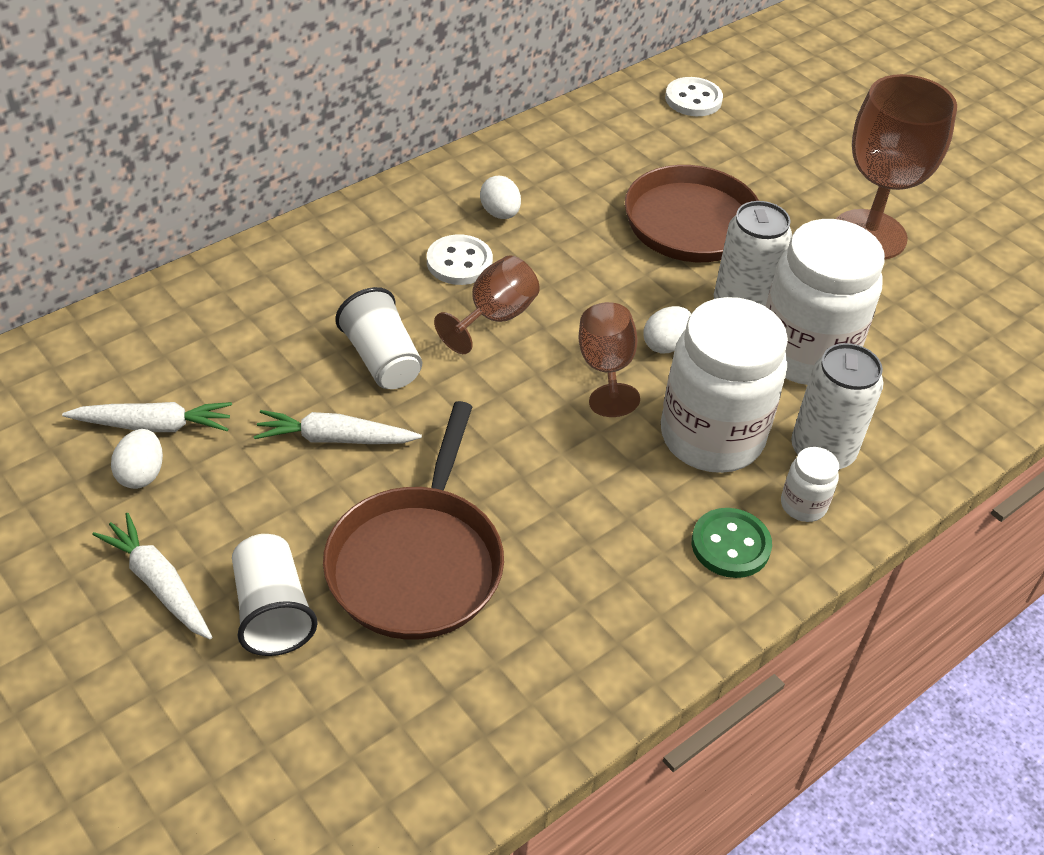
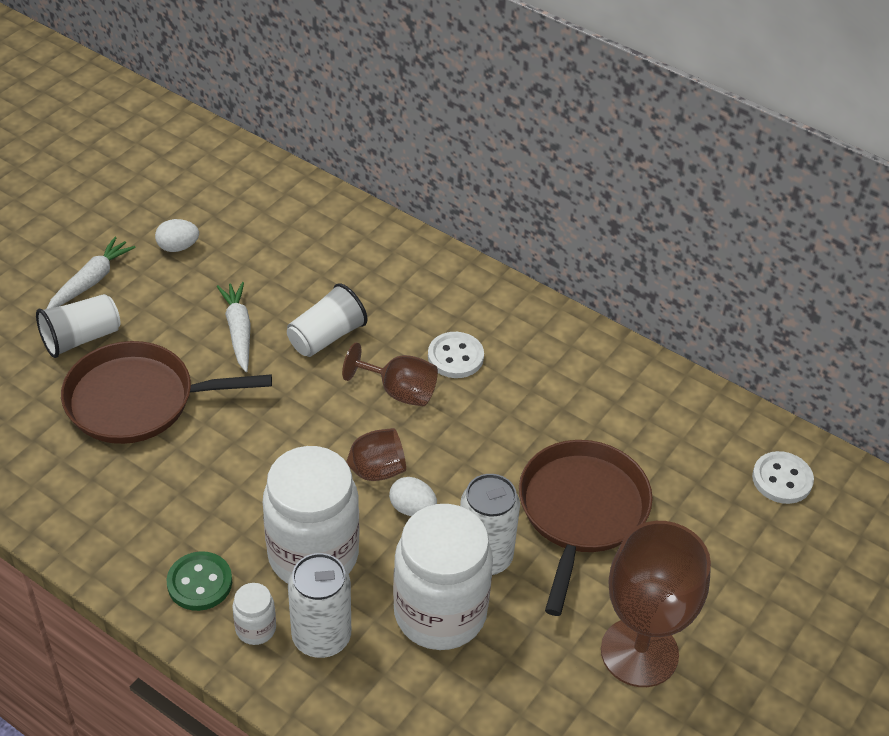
camera: 75 degrees right, 0 degrees up
(154, 426) = (221, 240): white carrot -> none
(500, 213) = (530, 369): white egg -> none

